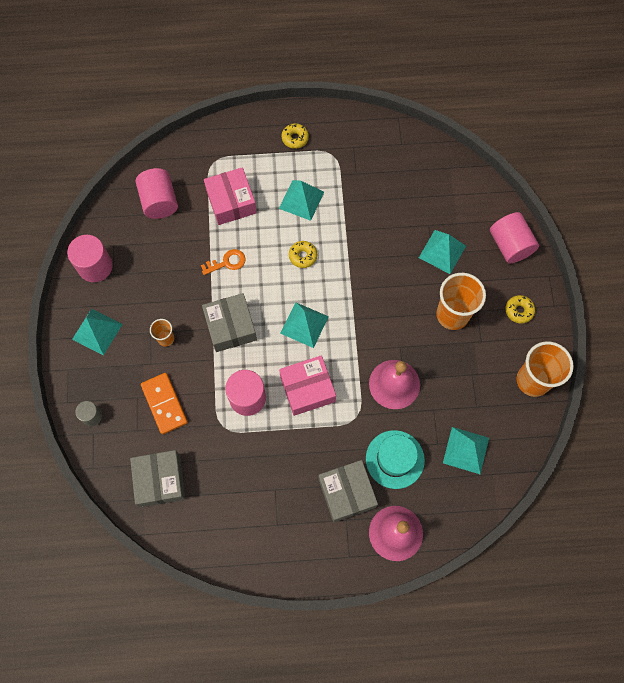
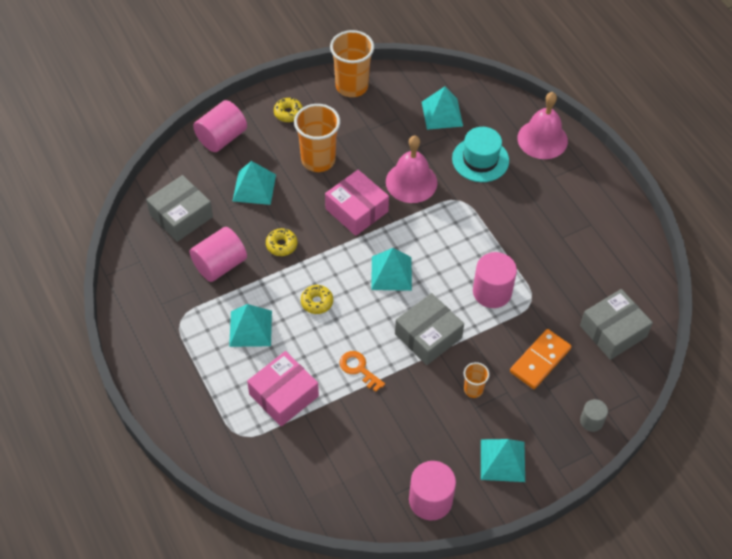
camera: 115 degrees left, 15 degrees down
(159, 201) = (317, 470): pink cylinder -> pink cylinder (220, 265)
(295, 138) = (173, 364): yellow donut -> yellow donut (281, 245)
(307, 388) = (454, 247): pink box -> pink box (356, 210)
(346, 493) = (531, 184): grey box -> grey box (181, 216)

